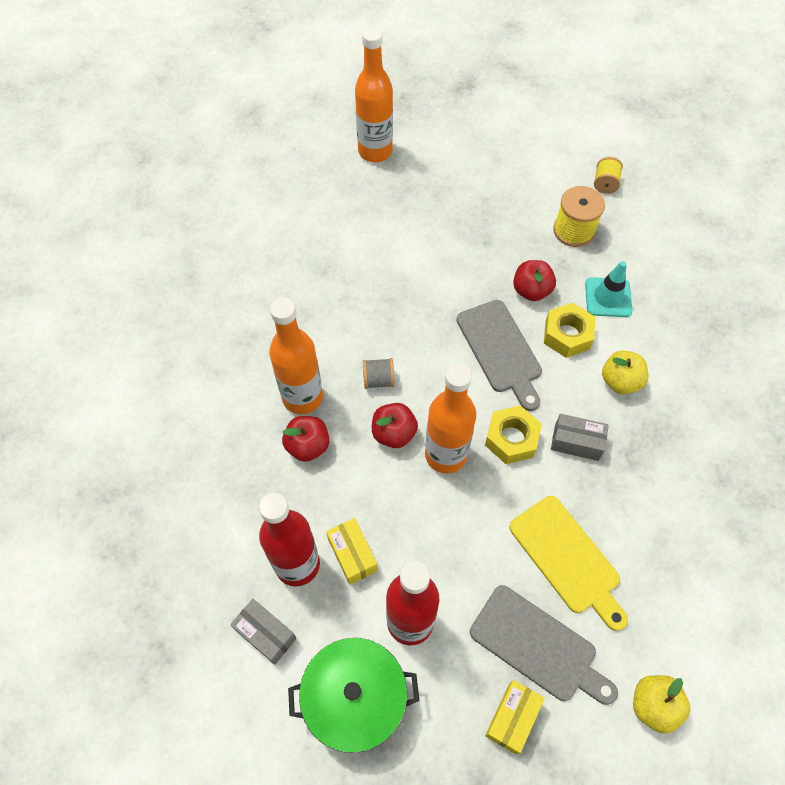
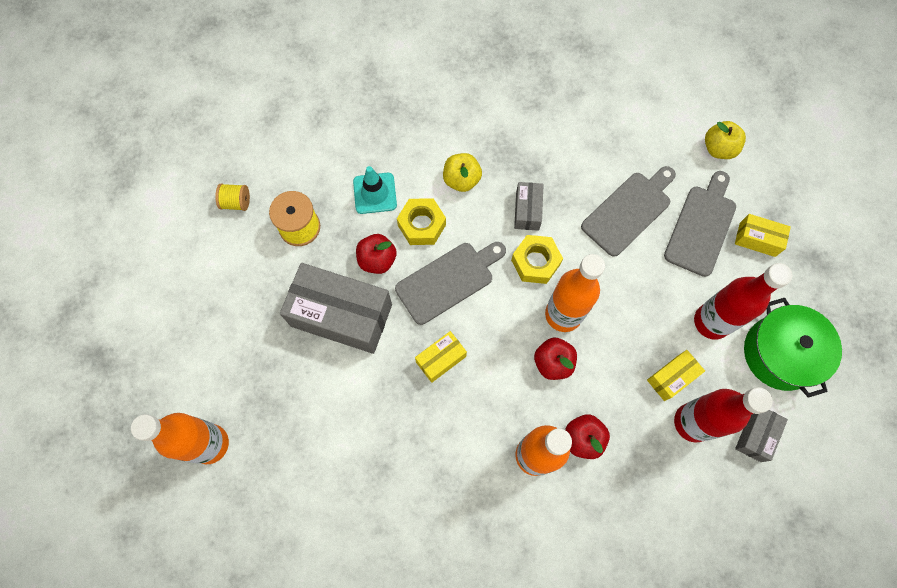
camera: 100 degrees left, 10 degrees up
(378, 380) = (501, 386): grey spool -> none
(417, 331) = (441, 359): none -> yellow box
(476, 254) = (341, 315): none -> grey box
(567, 558) = (629, 211): yellow cutting board -> grey cutting board

